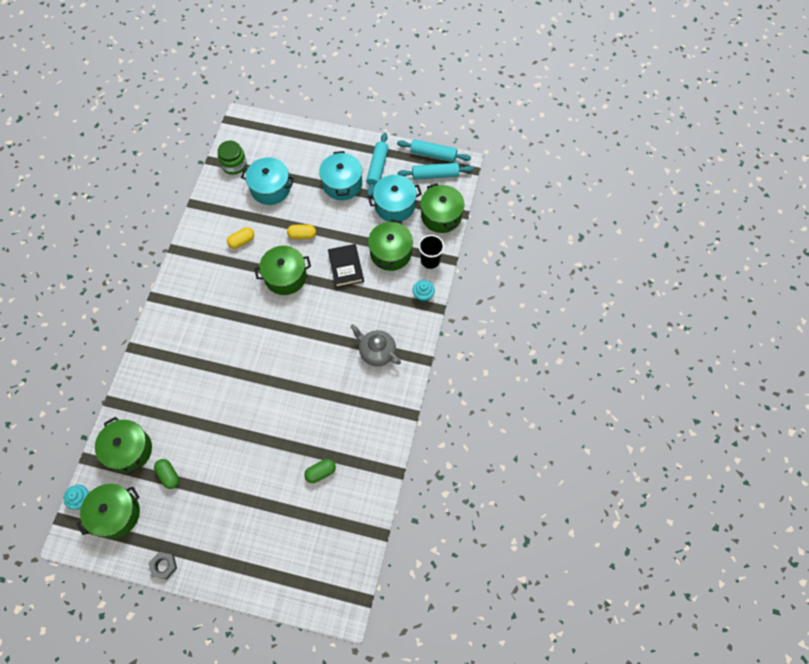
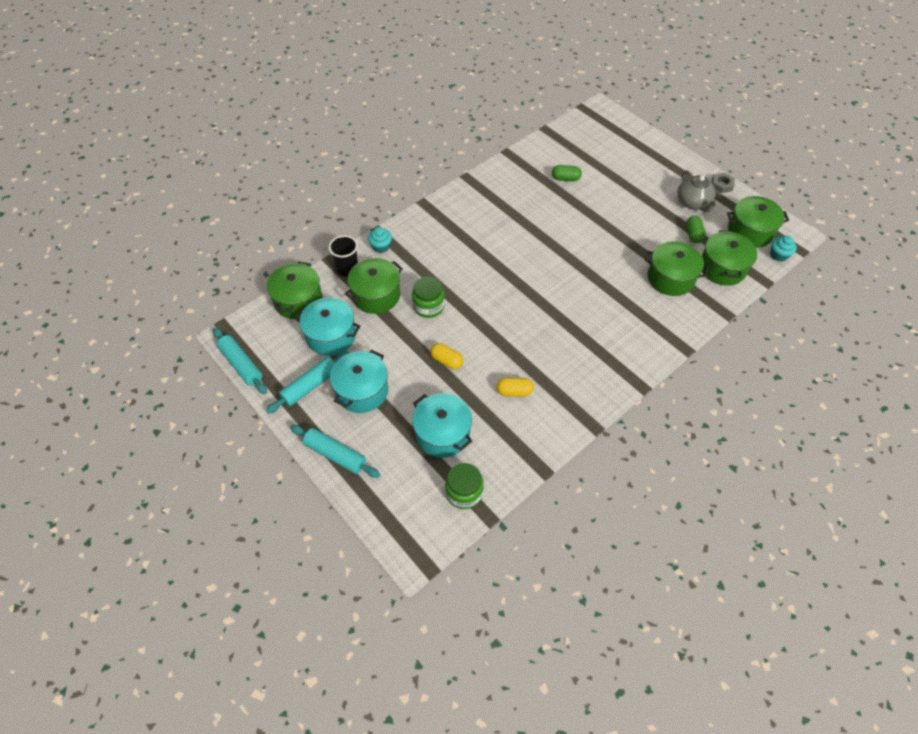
camera: 145 degrees left, 10 degrees down
(285, 276) = (493, 330): green pot -> green pot (670, 278)
(346, 267) = (428, 306): black book -> green jar
(376, 352) = (458, 228): grey teapot -> grey teapot (693, 203)
(435, 175) = (262, 342): turquoise rolling pin -> turquoise rolling pin (335, 454)

